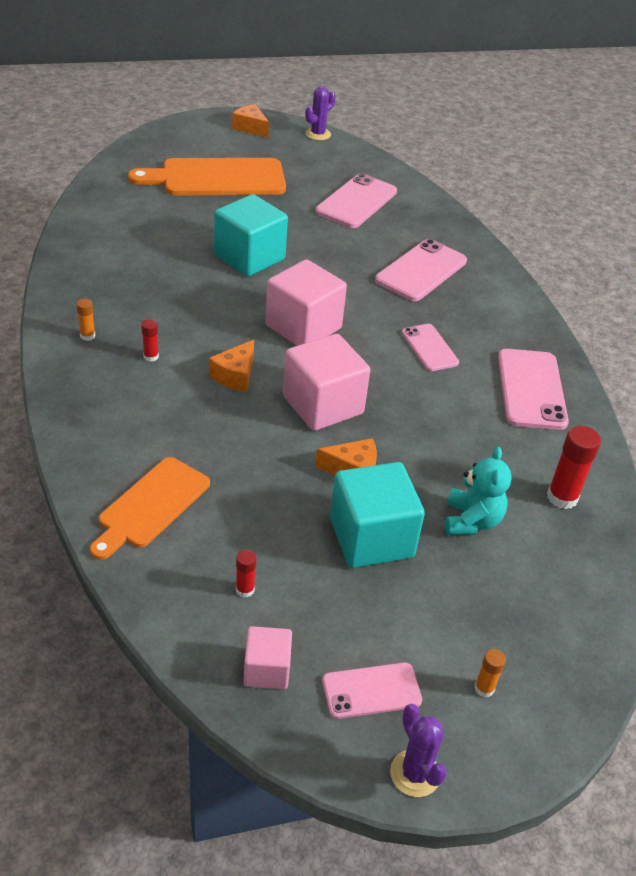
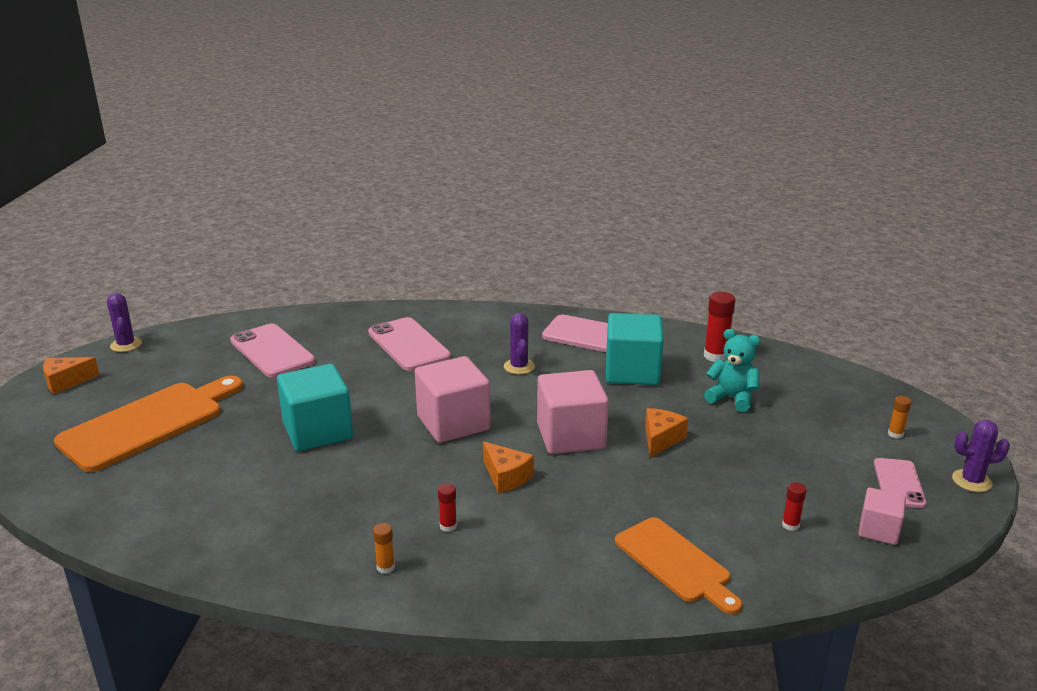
camera: 65 degrees left, 15 degrees down
(217, 178) = (148, 423): orange cutting board -> orange cutting board turned 150 degrees counterclockwise
(371, 538) = (741, 448): turquoise cube -> turquoise cube (632, 372)
(429, 348) = (519, 367): pink phone -> purple cactus

